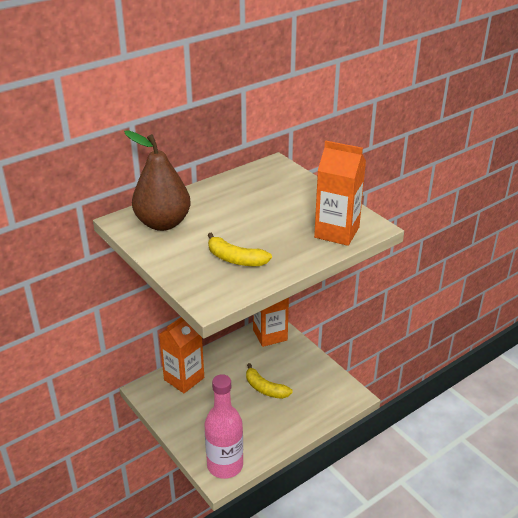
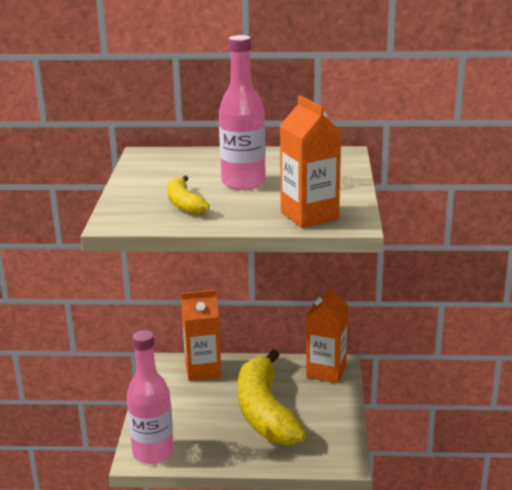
camera: 40 degrees right, 10 degrees down
(163, 223) = (171, 164): brown pear -> none
(247, 220) = (243, 183): none -> pink bottle
(265, 388) = (265, 412): yellow banana -> yellow banana, size x2.09

